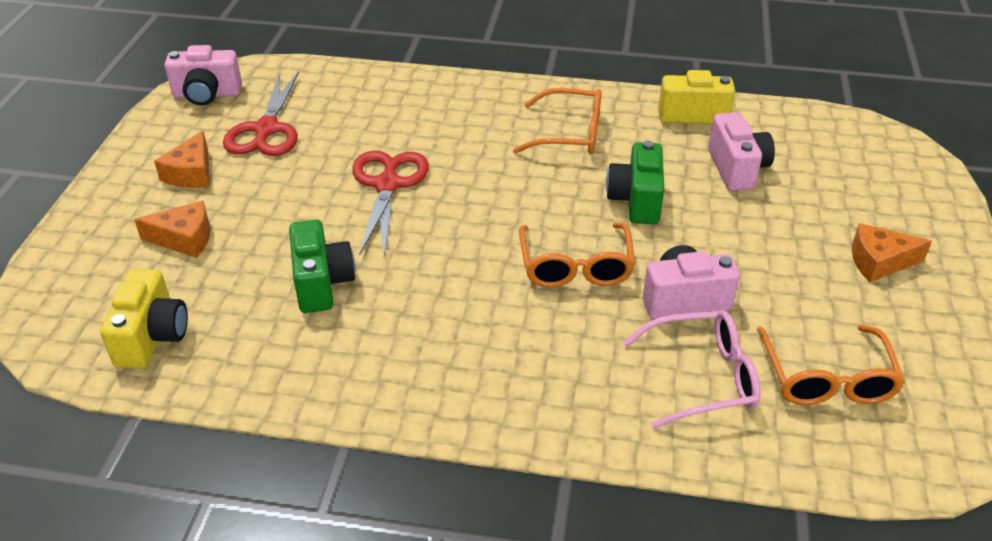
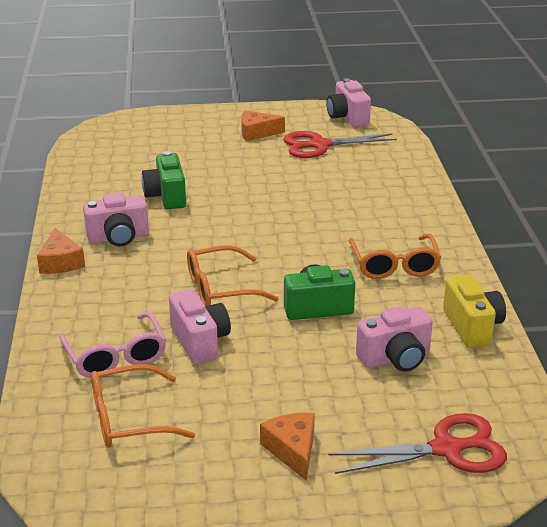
camera: 75 degrees right, 10 degrees down
(152, 337) = (103, 157): yellow camera -> none
(184, 239) = (191, 146): orange cheese -> orange cheese (60, 262)
(322, 283) = (166, 196): green camera -> green camera turned 105 degrees clockwise
(387, 185) = (280, 199): red scissors -> red scissors (446, 449)
(414, 345) = (118, 237): none -> pink camera

